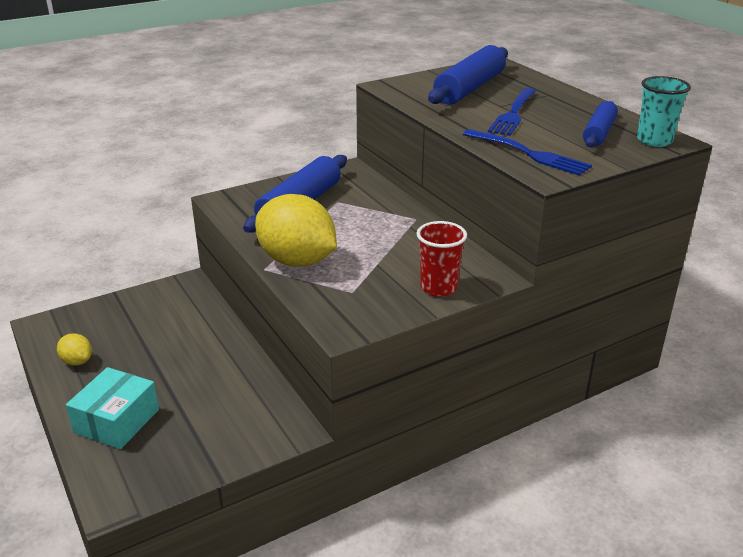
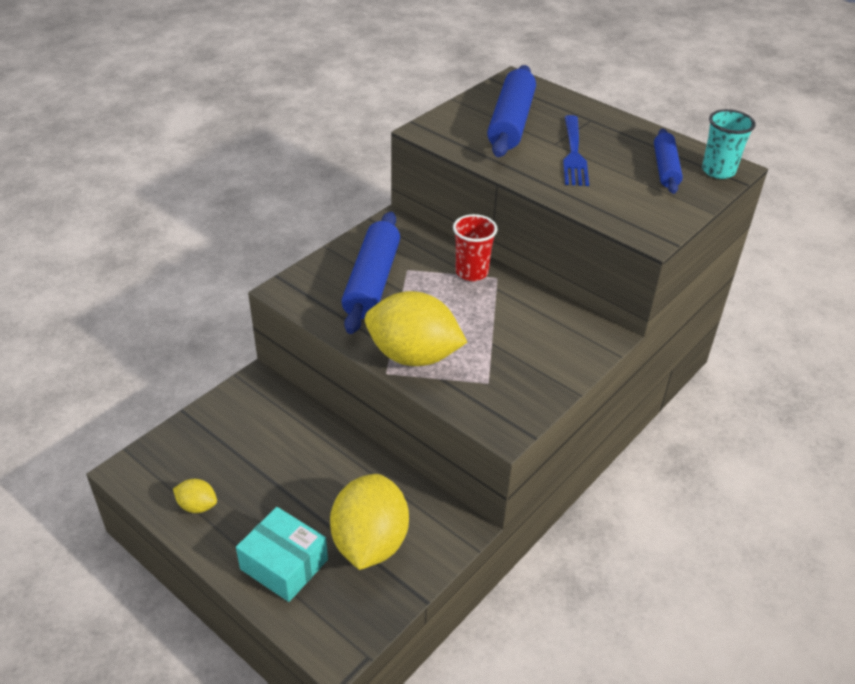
camera: 20 degrees left, 10 degrees up
(117, 421) = (284, 564): turquoise box -> turquoise box turned 60 degrees counterclockwise
(202, 422) = (370, 542): none -> yellow lemon
(438, 287) = (564, 359): red cup -> red cup (471, 272)
(529, 153) = (619, 208): blue fork -> none

